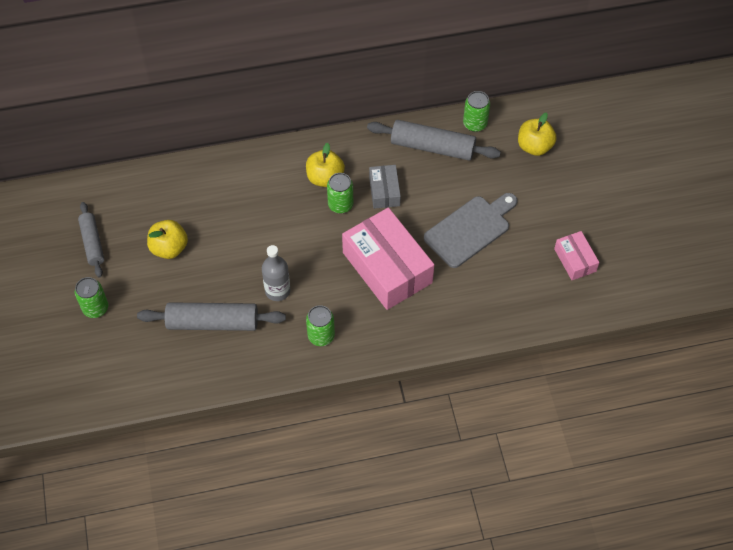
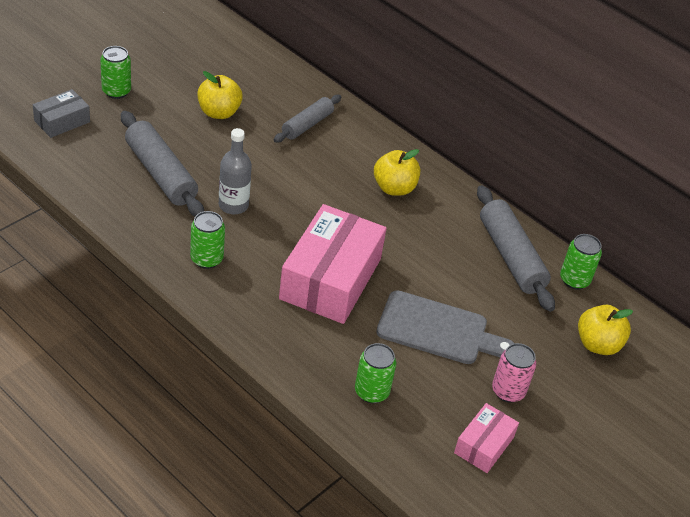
camera: 50 degrees right, 15 degrees down
(92, 243) = (183, 63): grey rolling pin -> grey rolling pin (307, 125)
(340, 205) = (373, 212): green can -> green can (371, 392)
(384, 191) = (420, 239): grey box -> grey box (62, 121)
(542, 220) = (508, 391): none -> pink can

